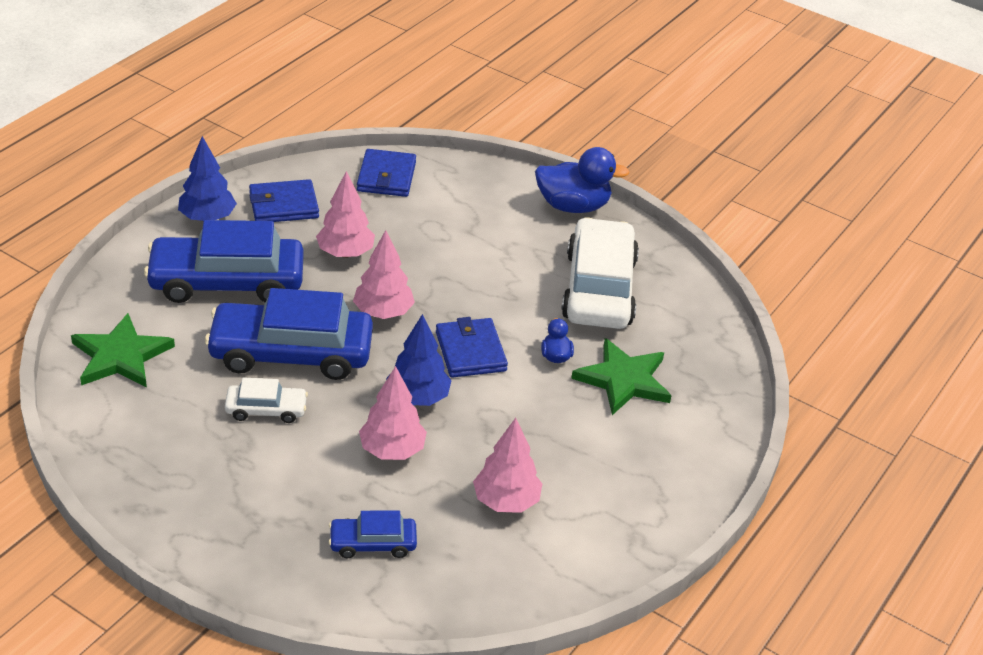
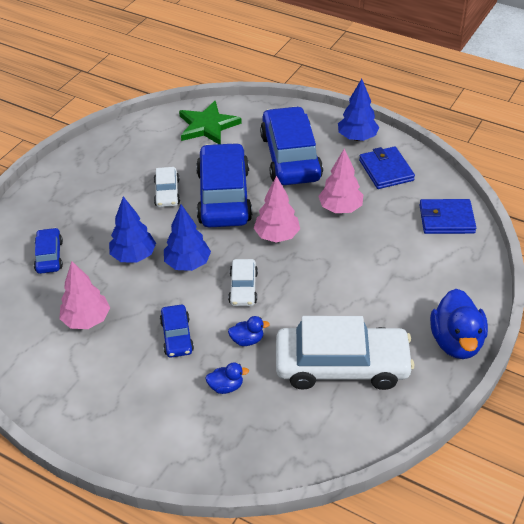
camera: 90 degrees right, 5 degrees up
(392, 450) = (134, 256): pink tree -> blue tree
(470, 351) = (243, 288): blue wallet -> white car
(543, 416) = (177, 336): none -> blue car
(623, 380) = (226, 387): green star -> blue duck

